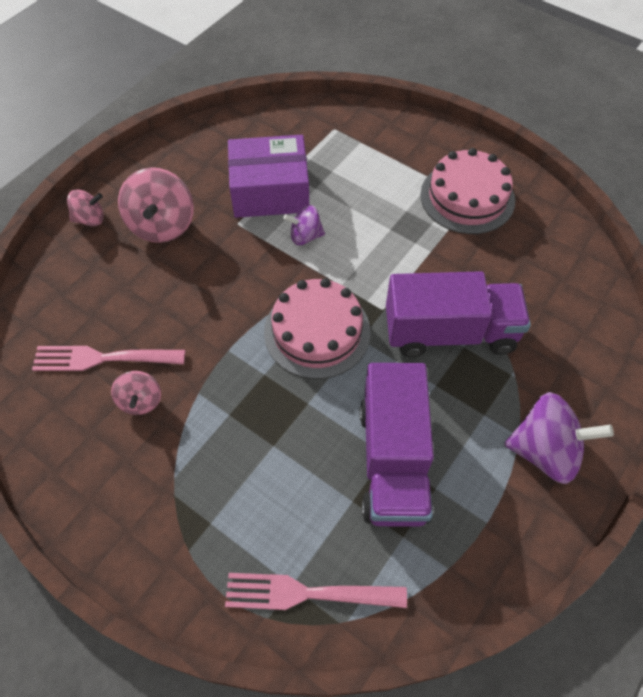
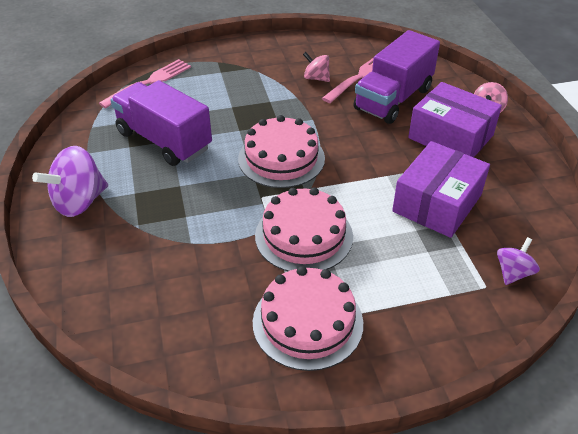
camera: 130 degrees right, 15 degrees down
(162, 225) = (450, 137): pink spinning top -> purple box
(305, 236) = (369, 196): purple spinning top -> purple spinning top (513, 273)
(394, 250) = (304, 236): none -> pink cake
(449, 332) = (204, 217): purple truck -> purple truck (393, 99)

